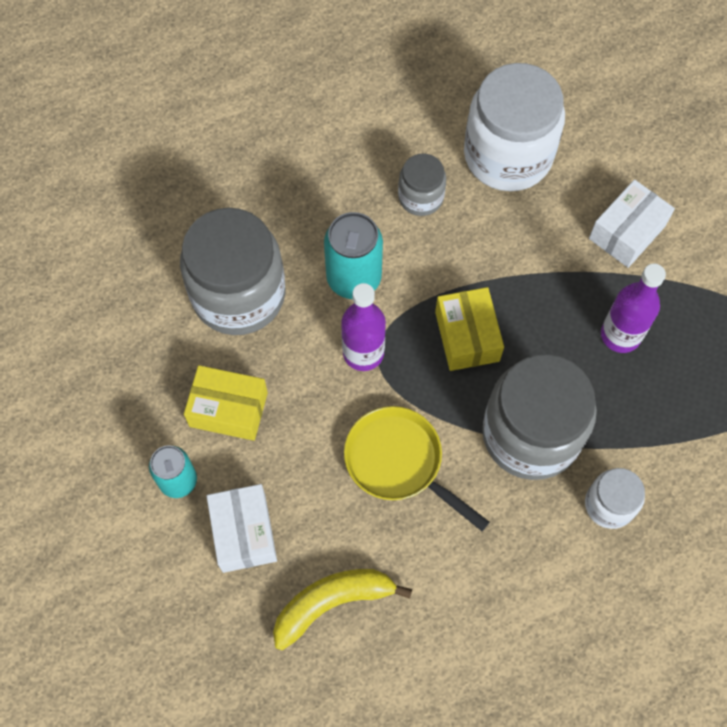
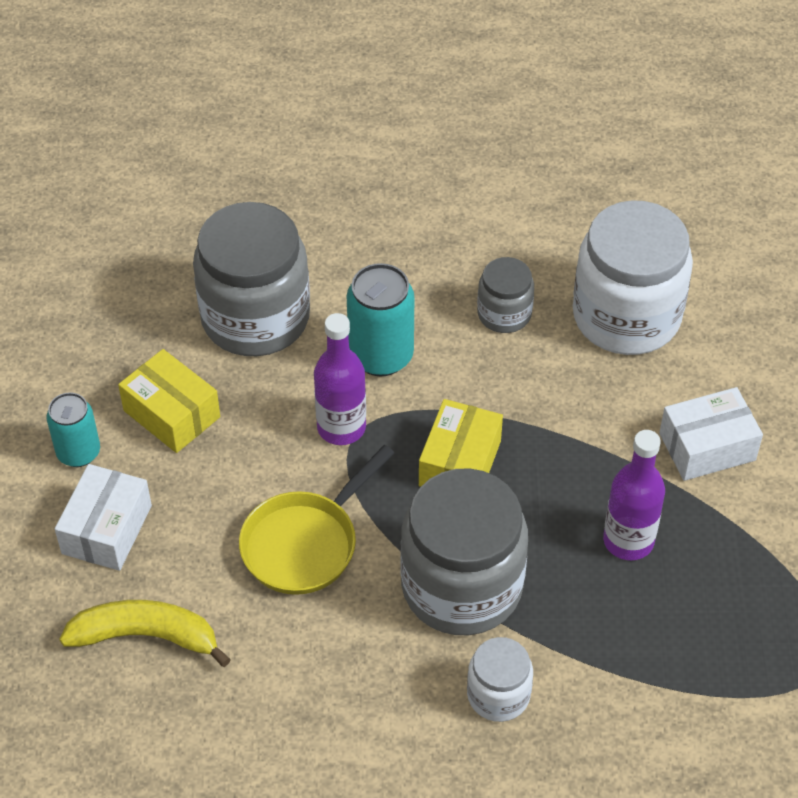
camera: 30 degrees right, 15 degrees down
(399, 462) = (305, 544): yellow pan -> yellow pan turned 120 degrees counterclockwise

